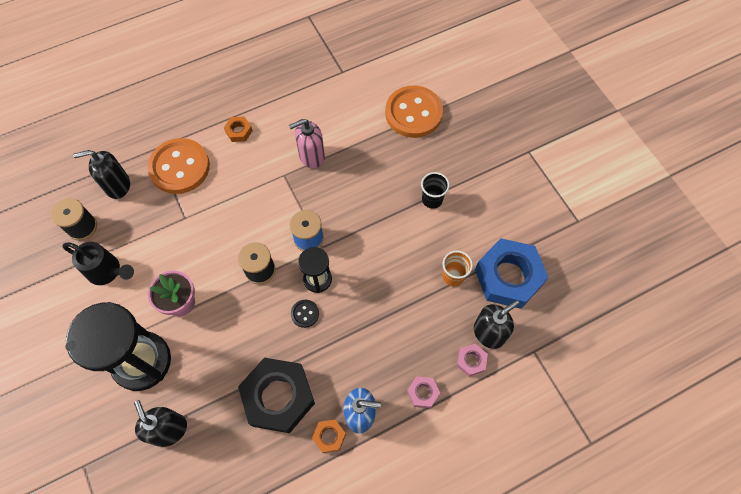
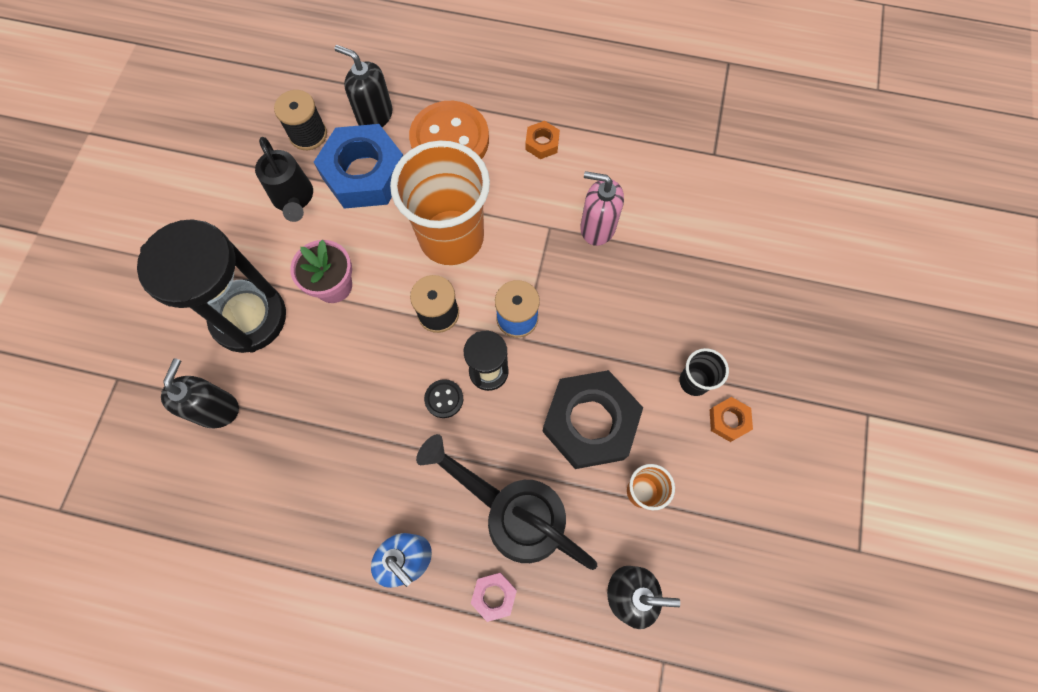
camera: 40 degrees right, 5 degrees up
(230, 222) = (451, 237): none -> orange cup
(278, 397) = (343, 466): black nut -> black nut (590, 423)
(329, 436) = (357, 554): orange nut -> orange nut (728, 420)
(397, 342) = (514, 514): none -> black watering can
(413, 113) = (759, 262): orange button -> none
(471, 361) = (579, 607): pink nut -> none
(508, 277) = (709, 547): blue nut -> blue nut (364, 174)

